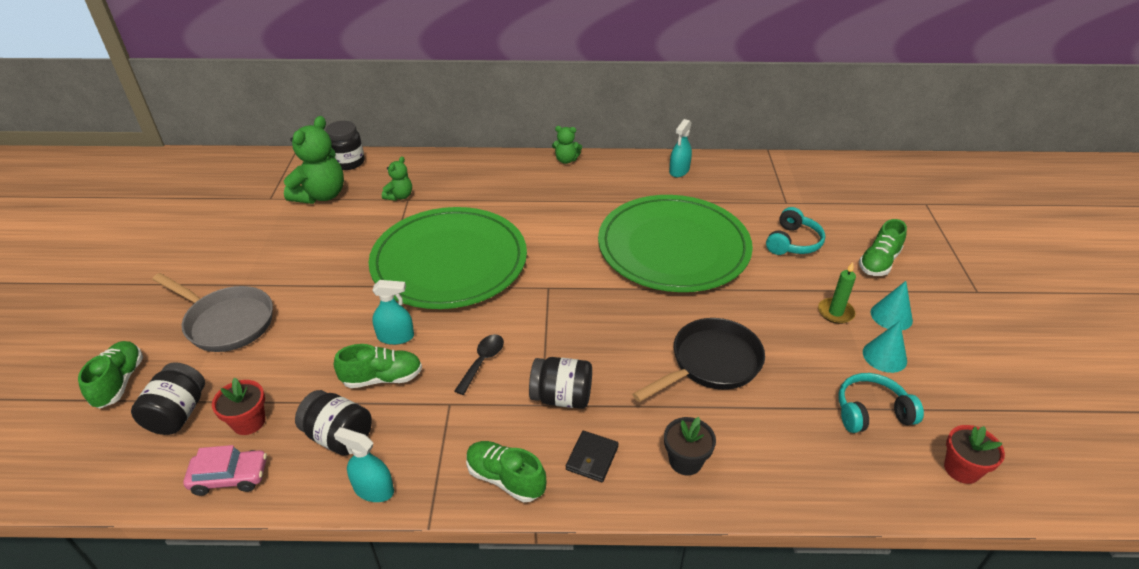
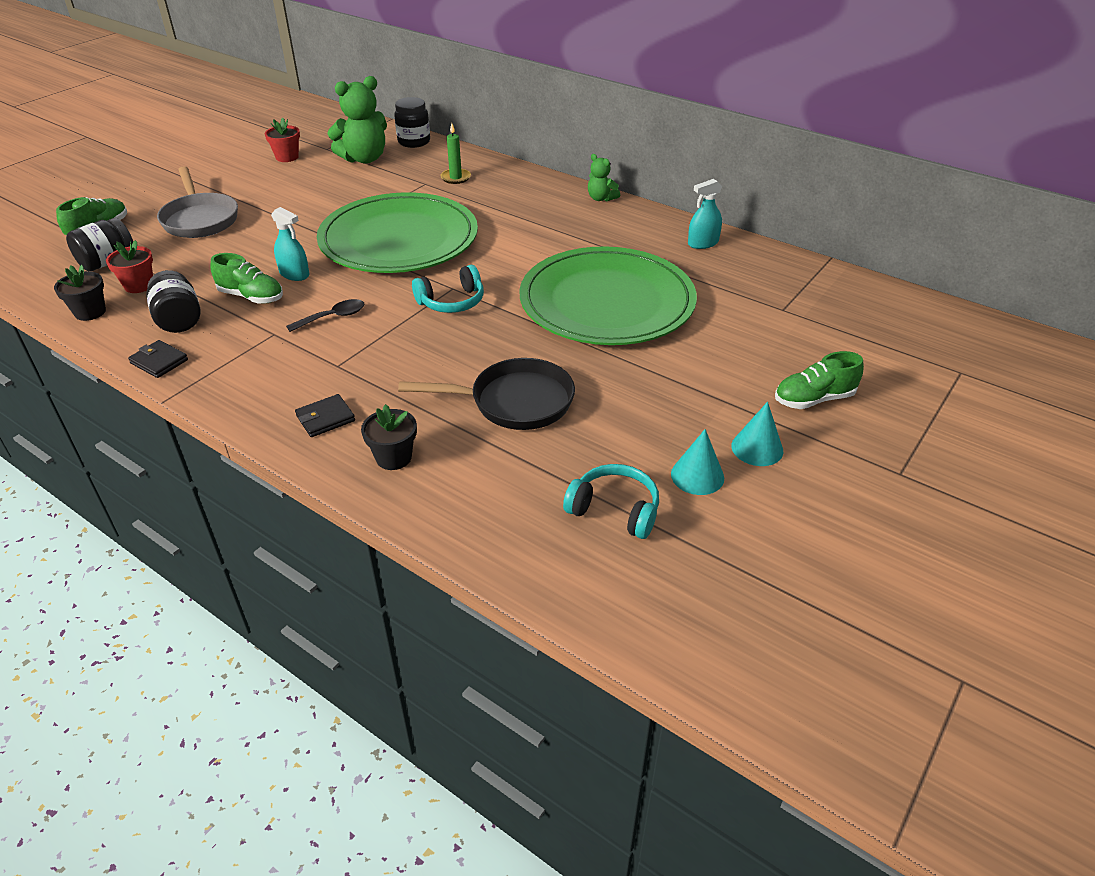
camera: 35 degrees right, 0 degrees up
(230, 477) = (90, 312): pink car -> black flower pot
(373, 489) = (159, 361): turquoise spray bottle -> black wallet
(399, 196) = (422, 179): green teddy bear -> none
(505, 479) = (248, 399): green shoe -> none
(561, 397) = (358, 367): black jar -> none
(793, 242) = (739, 345): turquoise headphones -> turquoise headphones (452, 302)
(835, 312) = (698, 419): green candle -> green candle (455, 178)
(961, 469) = (640, 599): red flower pot -> red flower pot (287, 157)

